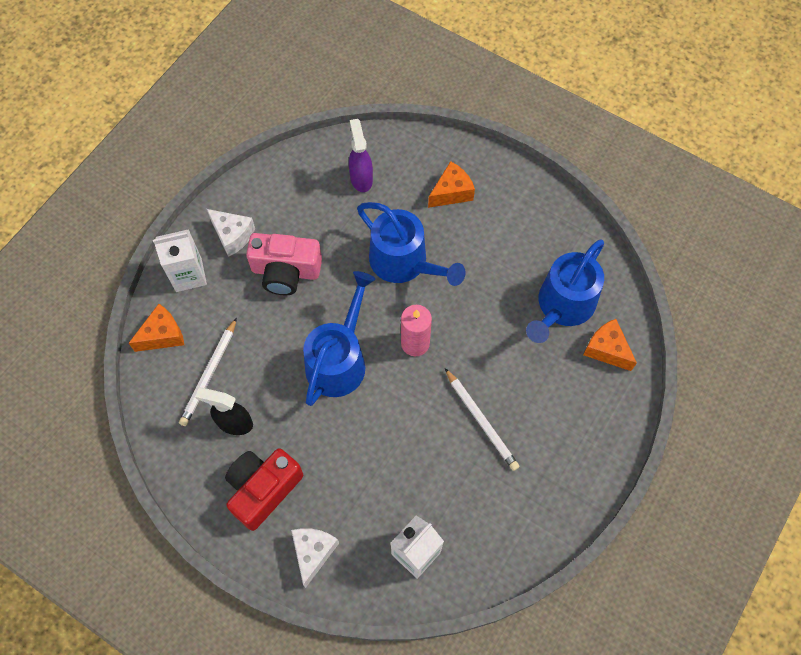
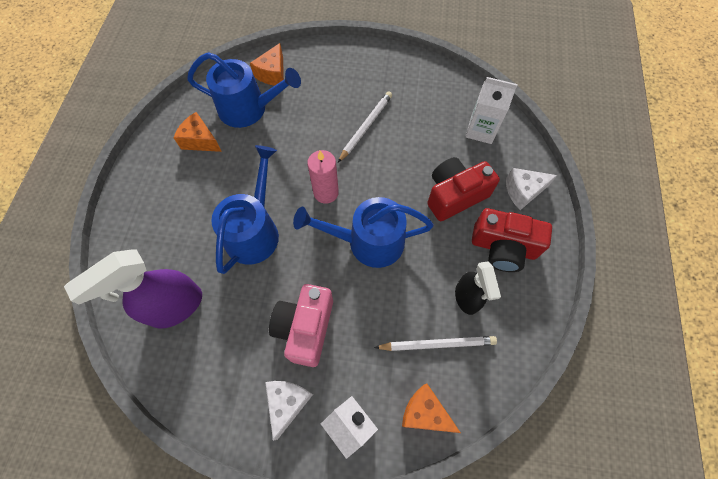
camera: 115 degrees left, 0 degrees up
(286, 271) = (305, 328): pink camera -> pink camera turned 150 degrees counterclockwise
(346, 473) = (455, 195): none -> red camera
(361, 178) = (175, 307): purple spray bottle -> purple spray bottle, size x1.59
(451, 192) = (167, 222): orange cheese -> orange cheese (200, 140)

